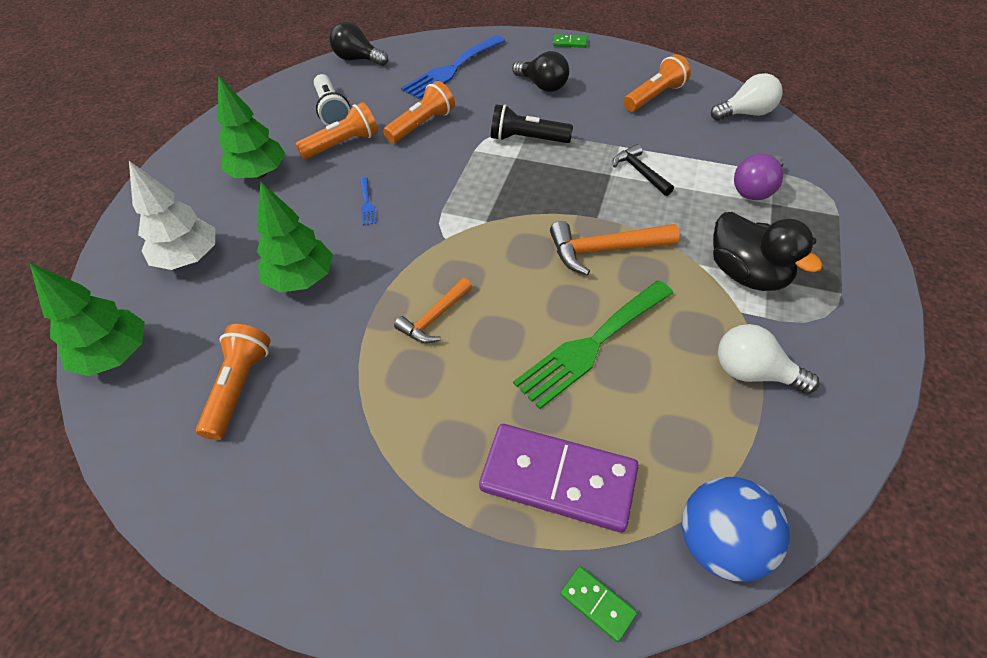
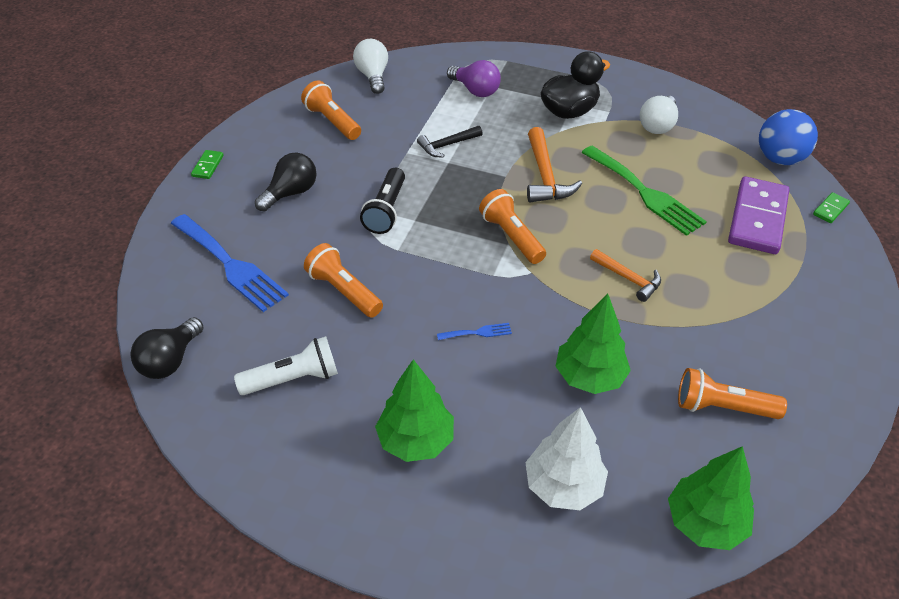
camera: 90 degrees left, 5 degrees down
(343, 144) = (368, 361): orange flashlight -> orange flashlight (511, 236)

